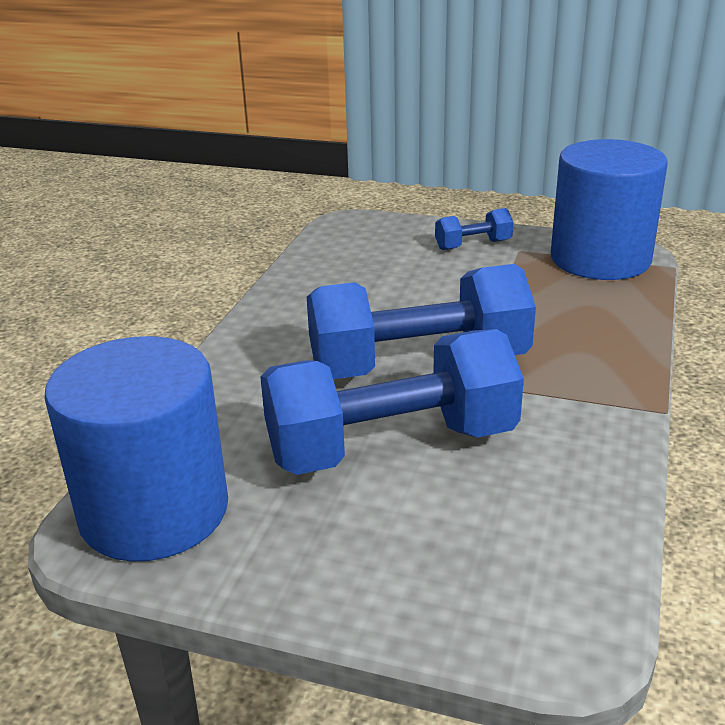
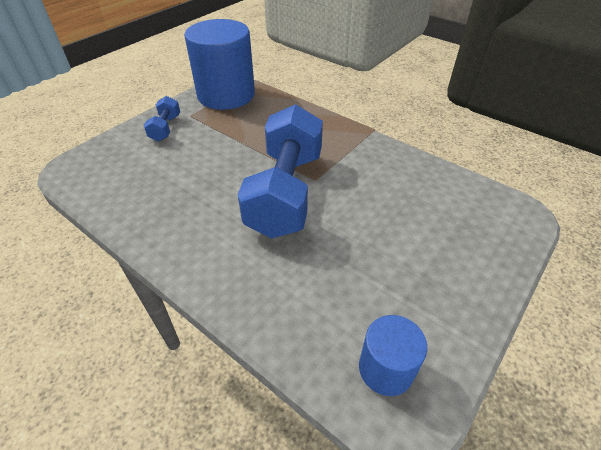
camera: 70 degrees left, 15 degrees up
(154, 510) = (386, 369): blue cylinder -> blue cylinder, size x0.50
(391, 445) = (361, 228): blue dumbbell -> none

